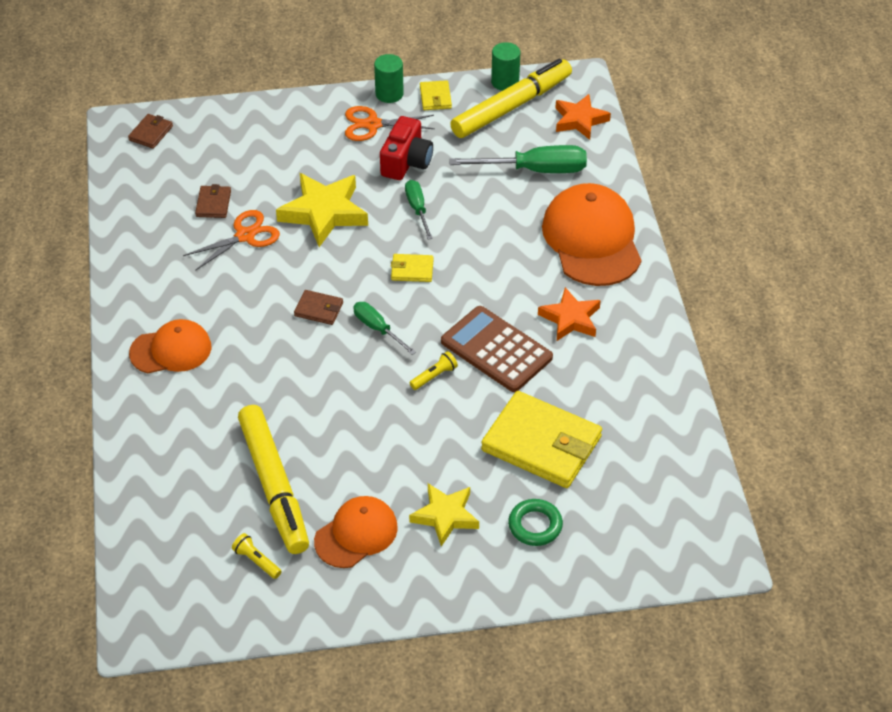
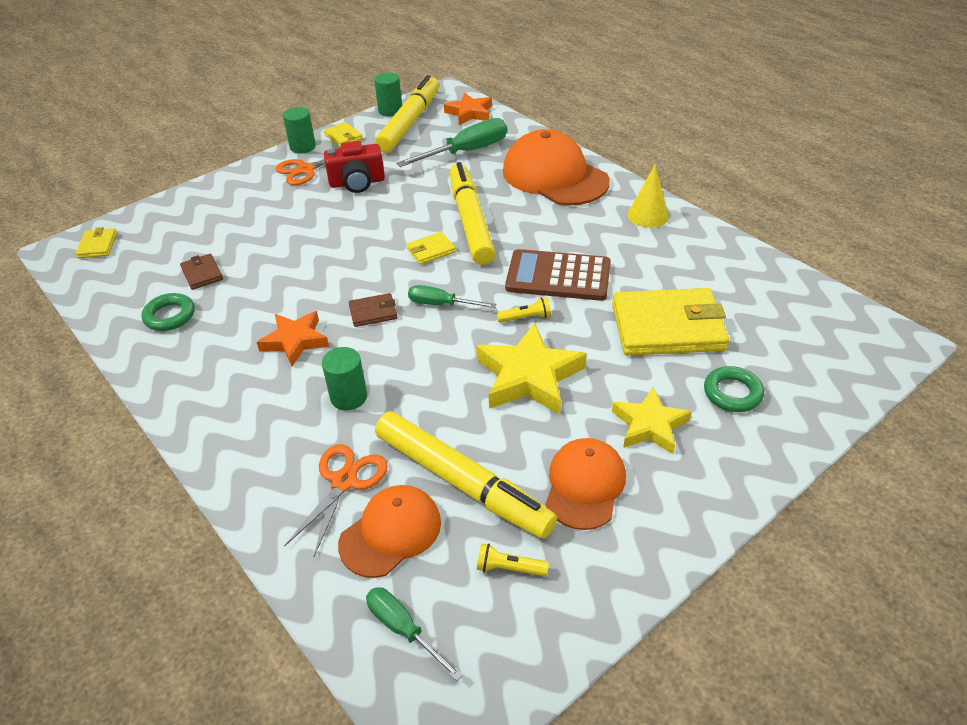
camera: 30 degrees left, 5 degrees down
(151, 133) = (98, 245): brown wallet -> yellow wallet
(165, 235) = (170, 316): none -> green ring
(171, 350) = (250, 409): orange cap -> orange cap (391, 532)
(245, 236) = (253, 285): orange scissors -> orange scissors (344, 481)
(246, 377) = (349, 397): none -> green cylinder
(324, 213) = (315, 241): yellow star -> yellow star (529, 376)
(406, 162) = (357, 183): red camera -> red camera turned 90 degrees clockwise
(417, 209) = (396, 209): green screwdriver -> green screwdriver (403, 629)
(434, 376) = (526, 318): yellow flashlight -> yellow flashlight turned 60 degrees clockwise
(471, 254) = (470, 221): none -> yellow marker
(570, 319) = (594, 231): orange star -> orange star (295, 341)
(636, 326) = (648, 215): none -> yellow cone

